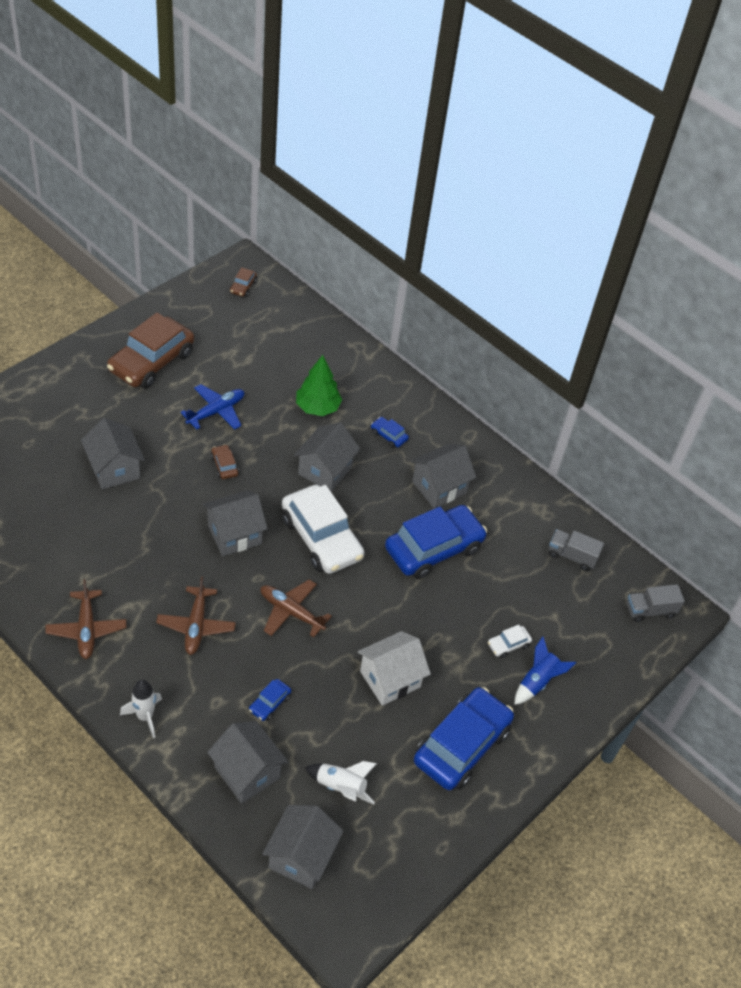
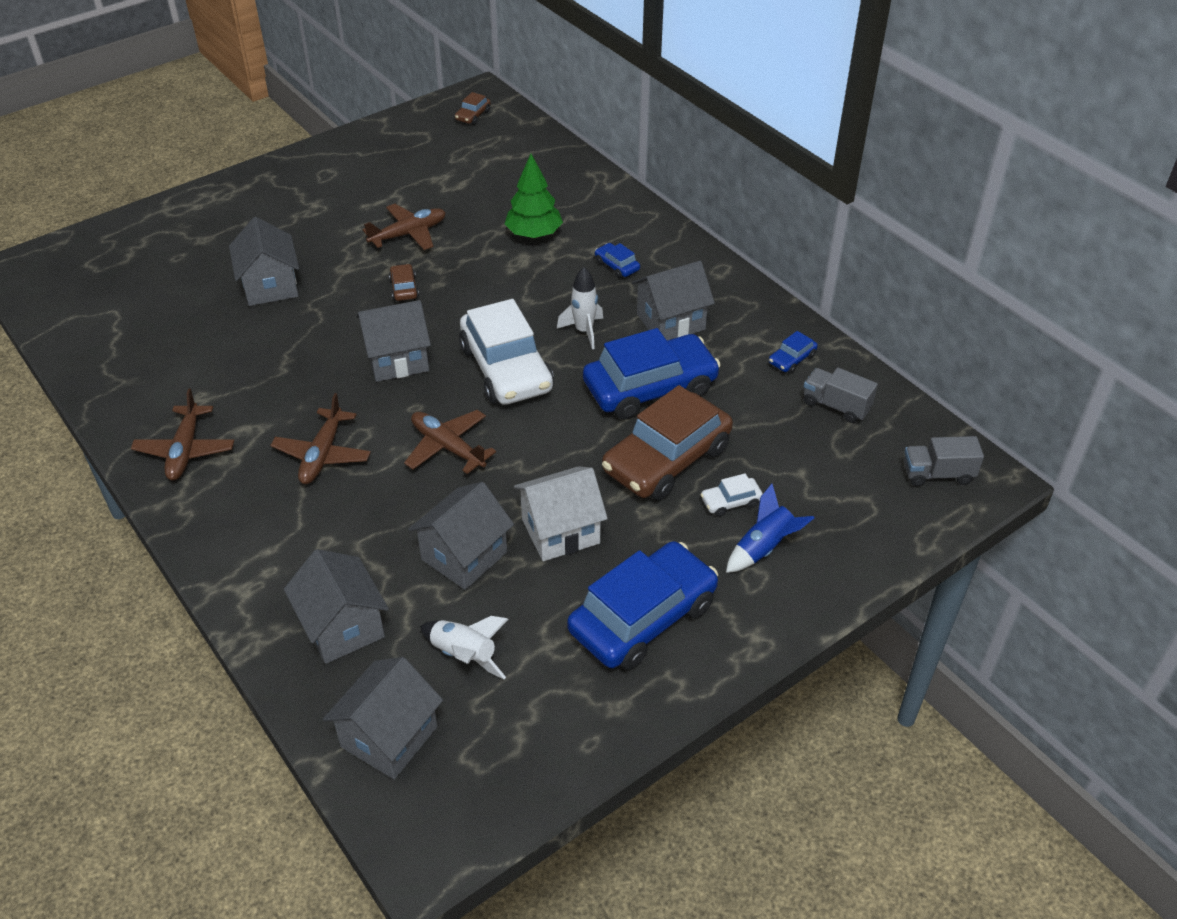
camera: 15 degrees right, 5 degrees down
(145, 716) = (228, 552): white rocket -> white rocket (584, 331)
(151, 362) = (345, 183): brown car -> brown car (666, 459)
(216, 411) = (408, 234): blue plane -> brown plane
(269, 703) = (393, 548): blue car -> blue car (792, 359)
(325, 470) = (528, 298): grey house -> grey house (464, 556)

